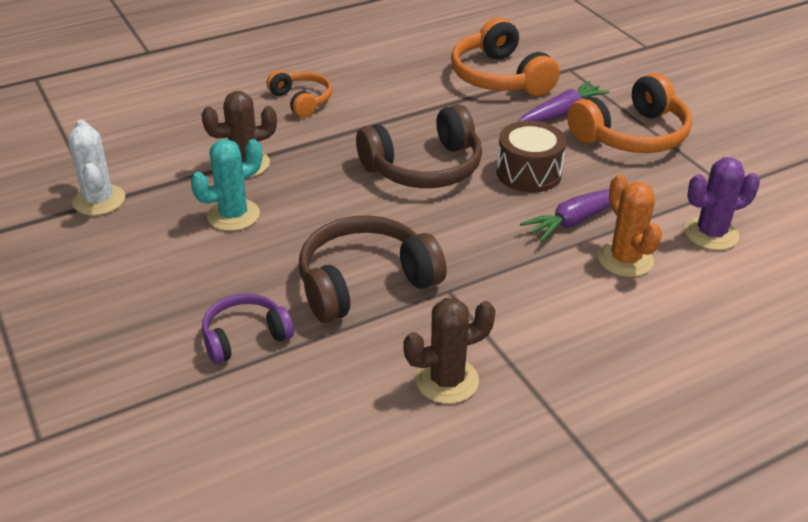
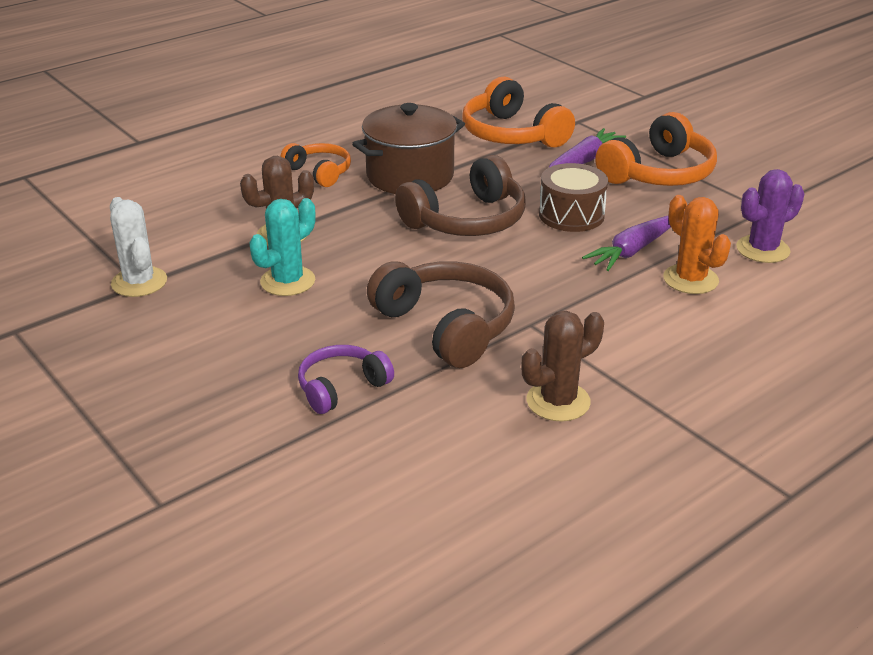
camera: 10 degrees left, 5 degrees down
(365, 283) = (446, 326): brown headphones -> brown headphones turned 90 degrees clockwise
(386, 113) = (410, 176): none -> brown pot

